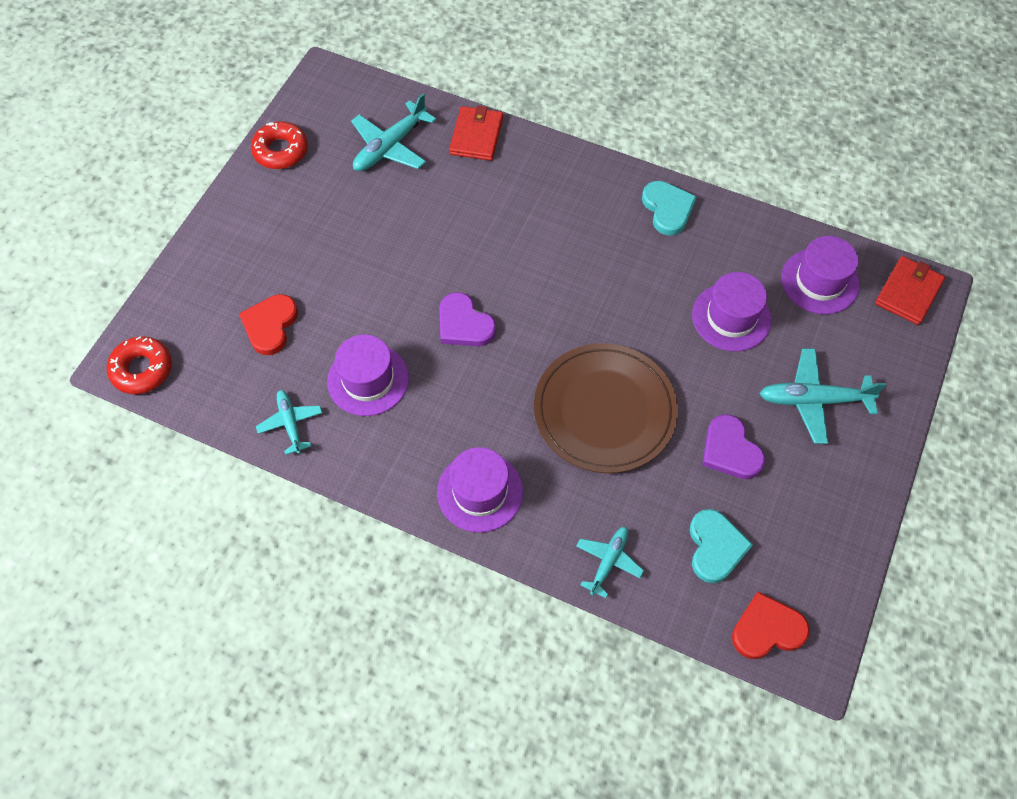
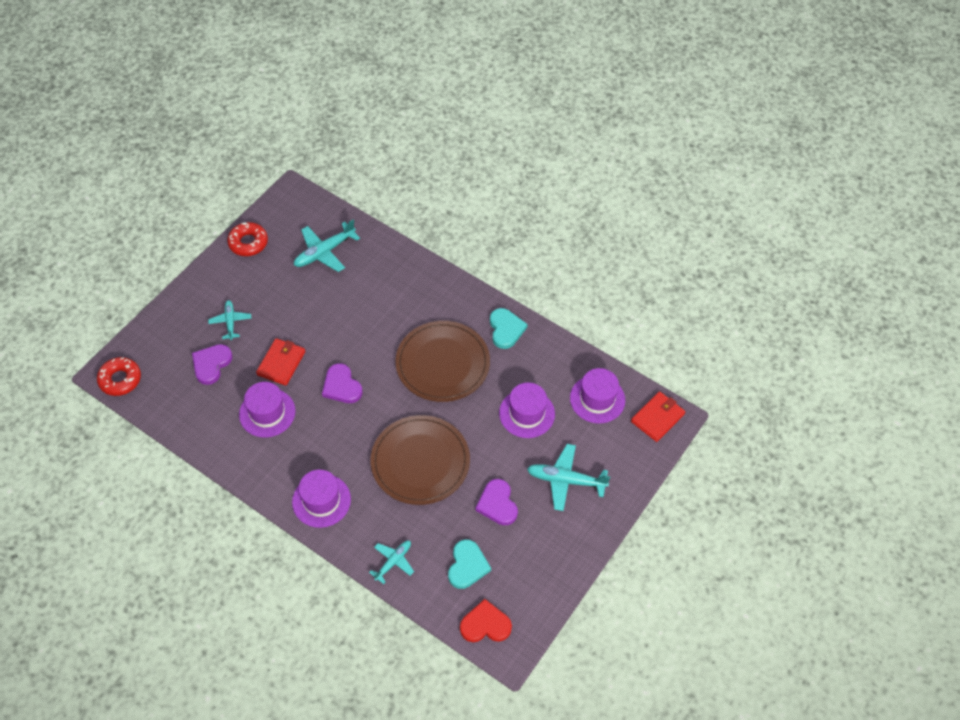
camera: 10 degrees right, 5 degrees down
(270, 325) = (211, 364): red heart -> purple heart
(291, 424) = (208, 433): turquoise plane -> turquoise plane (230, 322)
(476, 136) = (386, 254): red wallet -> red wallet (281, 363)
(595, 269) = (442, 363): none -> brown plate

